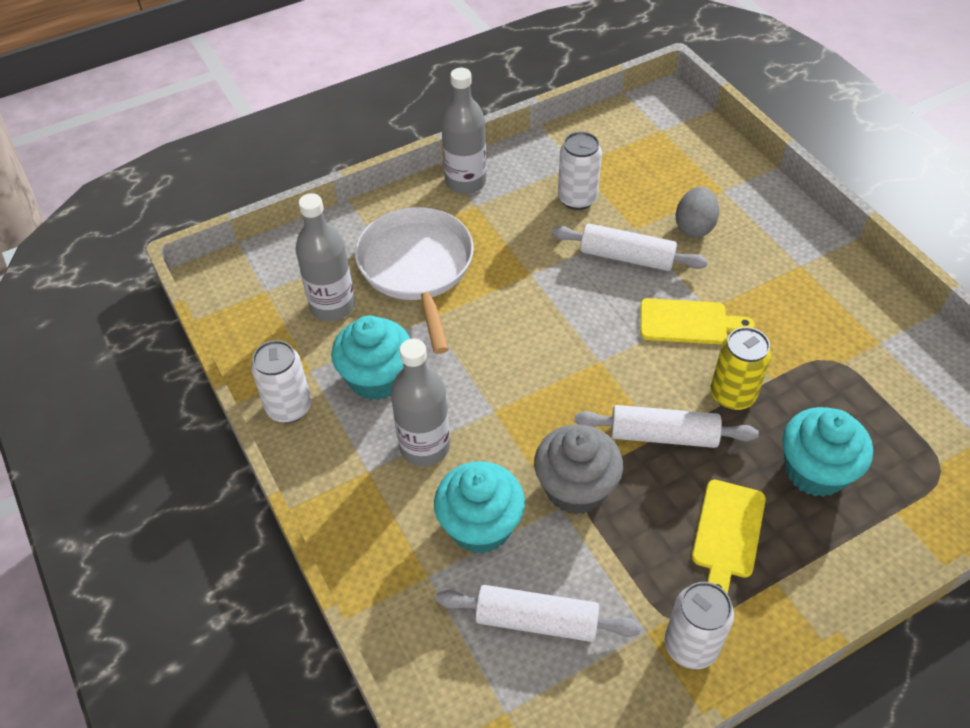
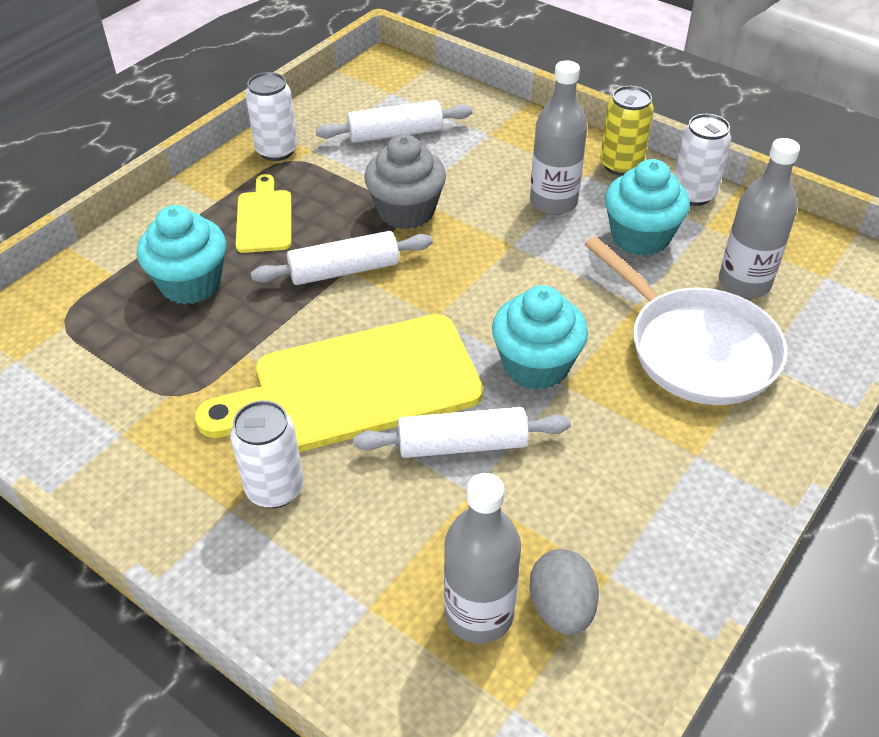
camera: 155 degrees right, 5 degrees down
(465, 182) = (739, 486): grey bottle -> grey bottle (479, 614)
(480, 526) = (470, 168): turquoise cupcake -> turquoise cupcake (536, 365)
(577, 199) = (572, 512): white can -> white can (275, 488)
(688, 322) = (355, 385): yellow cutting board -> yellow cutting board, size x2.00
(694, 227) = (391, 522): grey egg -> grey egg (561, 608)
(732, 395) = (285, 324): yellow can -> yellow can (621, 165)

